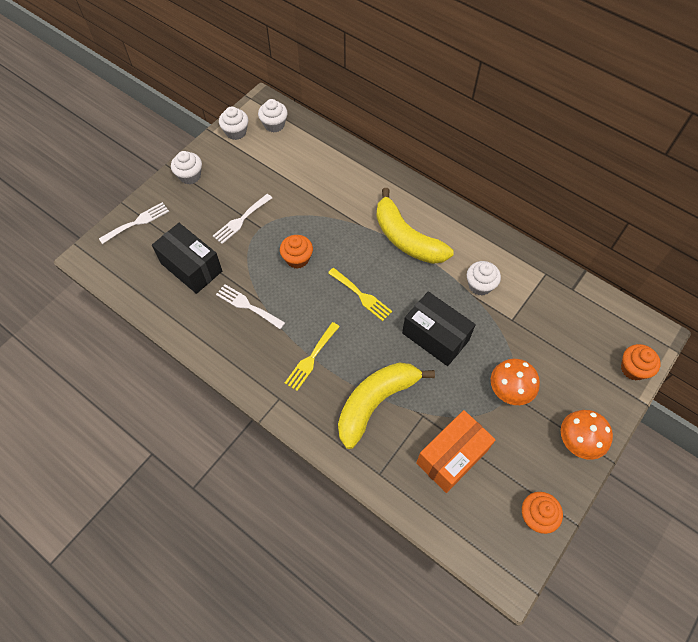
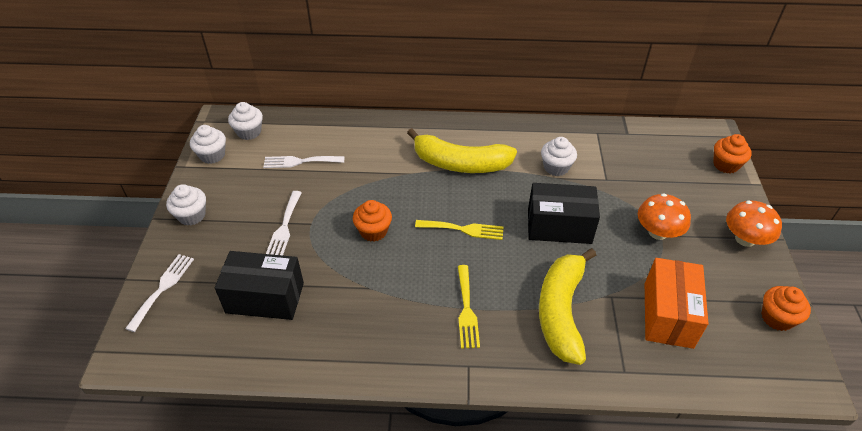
camera: 35 degrees left, 15 degrees down
(247, 305) = (359, 299): white fork -> white fork (300, 161)

